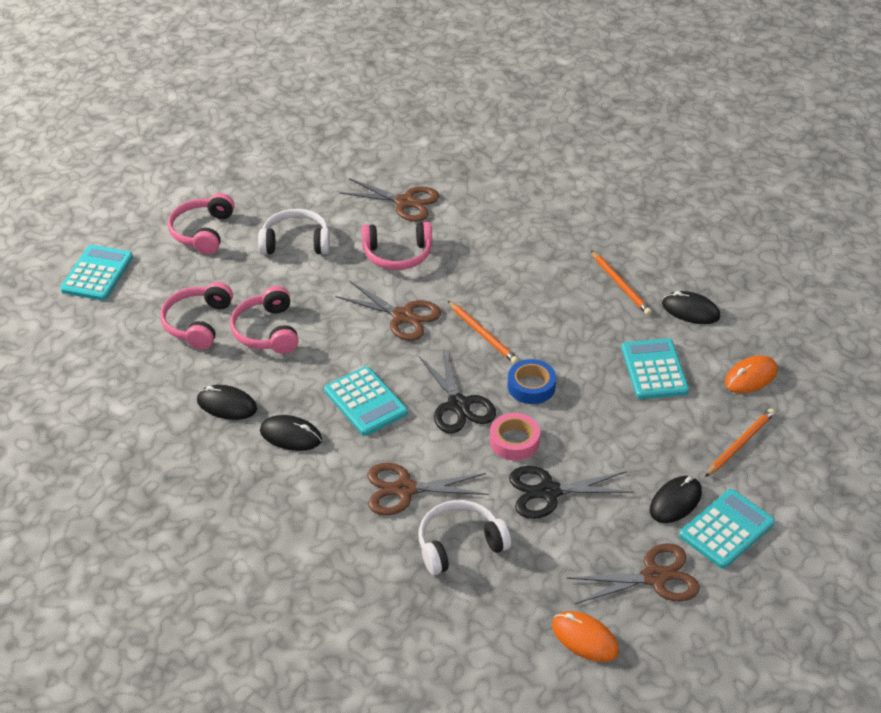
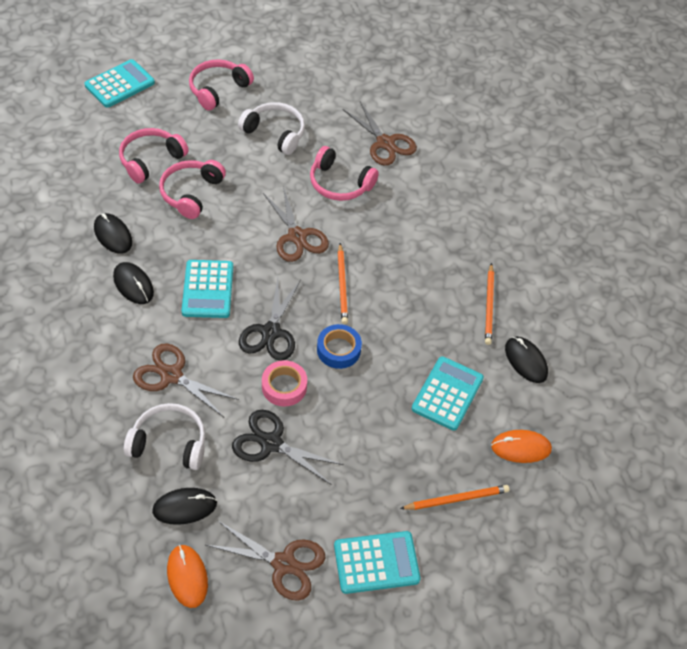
camera: 30 degrees right, 10 degrees up
(675, 501) = (358, 513): black mouse -> black mouse (184, 507)

